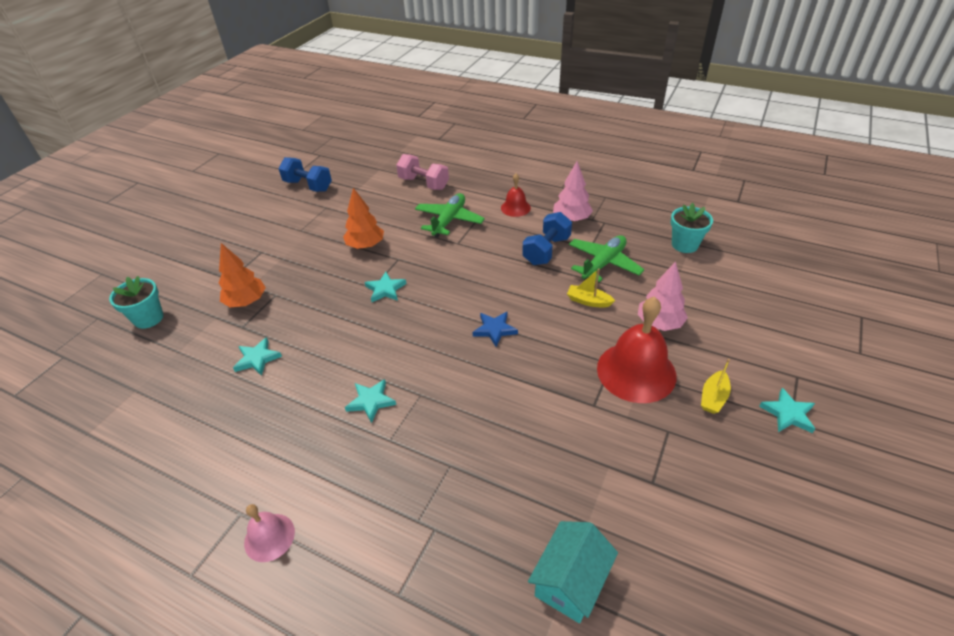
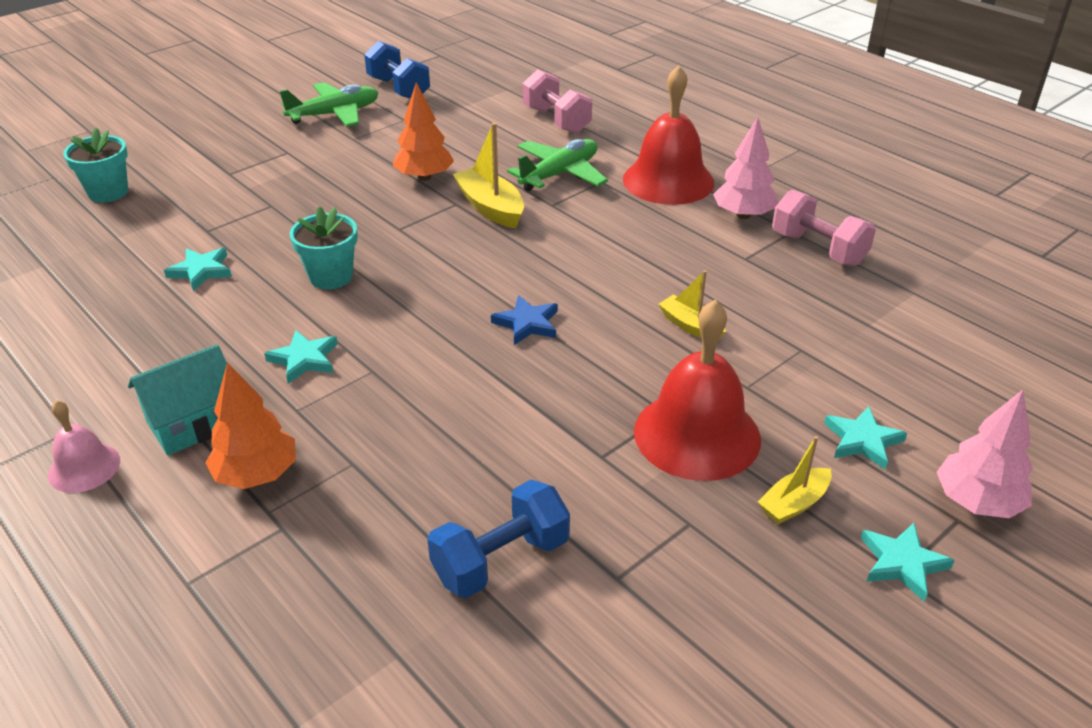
camera: 20 degrees right, 5 degrees down
(246, 301) = (231, 204): orange tree -> orange tree (257, 474)
(385, 289) = (413, 235): turquoise star -> turquoise star (862, 441)
(421, 255) = (490, 207): none -> yellow boat
(515, 208) = (668, 180): red bell -> red bell, size x1.91
(546, 250) = (675, 246): blue dumbbell -> blue dumbbell (501, 560)
(570, 581) = (413, 651): turquoise house -> turquoise house (194, 423)
(603, 264) = (750, 284): green plane -> green plane (335, 114)
(625, 229) = (818, 248): none -> pink dumbbell
(659, 323) = (780, 384): pink tree -> pink tree (977, 502)
(684, 245) = (902, 293): turquoise flower pot -> turquoise flower pot (331, 277)

